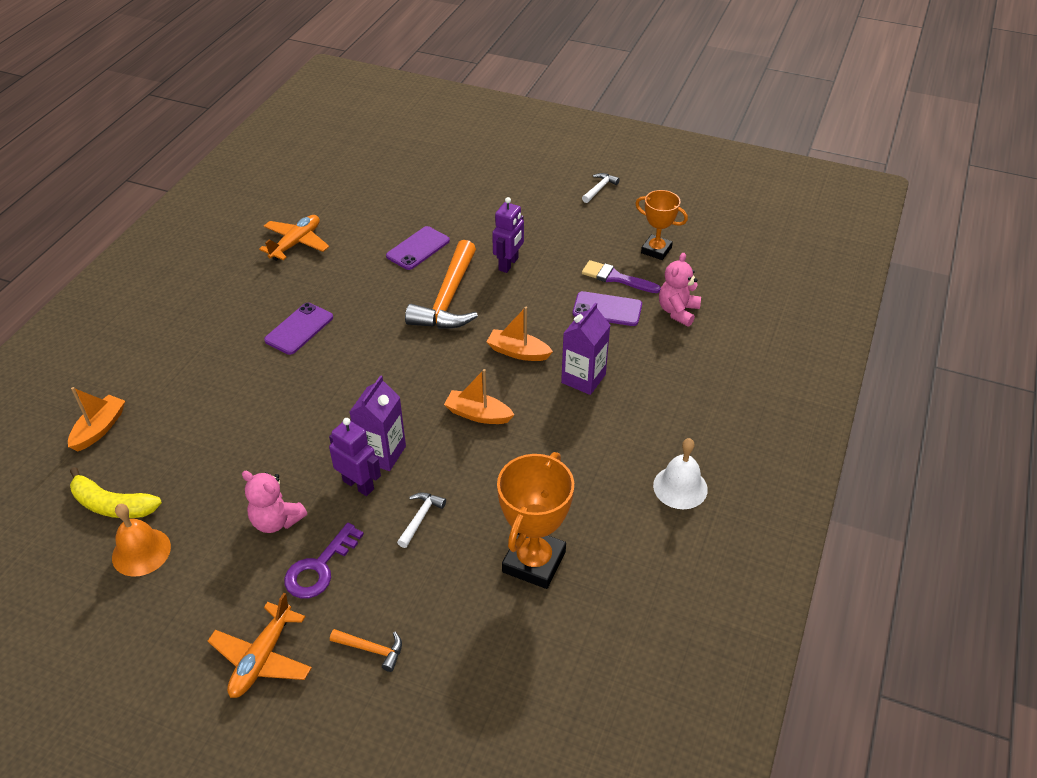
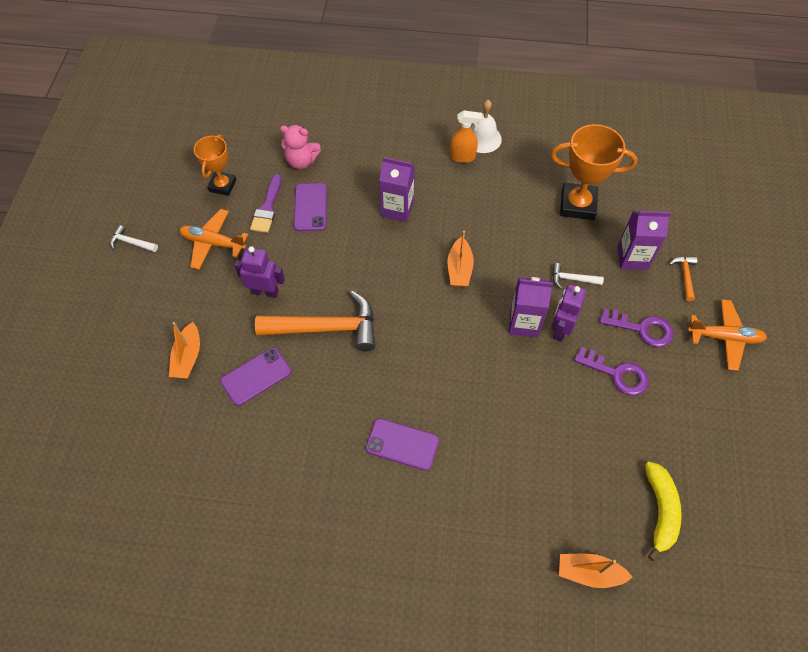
camera: 105 degrees left, 15 degrees up
(141, 552) = (689, 462): orange bell -> none
(276, 520) = (617, 374): pink teddy bear -> purple key
(296, 243) = (270, 503): orange plane -> orange plane (213, 243)
(418, 248) = (256, 376): purple phone -> purple phone turned 60 degrees counterclockwise
(425, 596) = (632, 258): none -> purple carton
(518, 352) = (380, 258): orange boat -> orange boat (188, 357)
(651, 458) = (462, 157): none -> orange spray bottle

